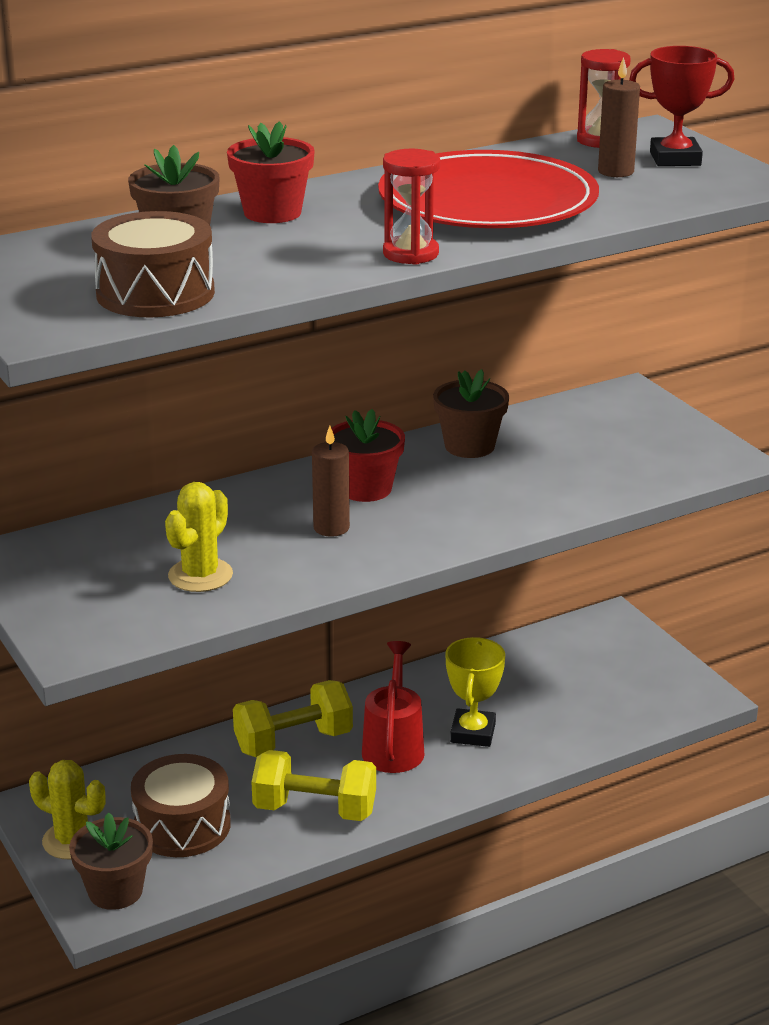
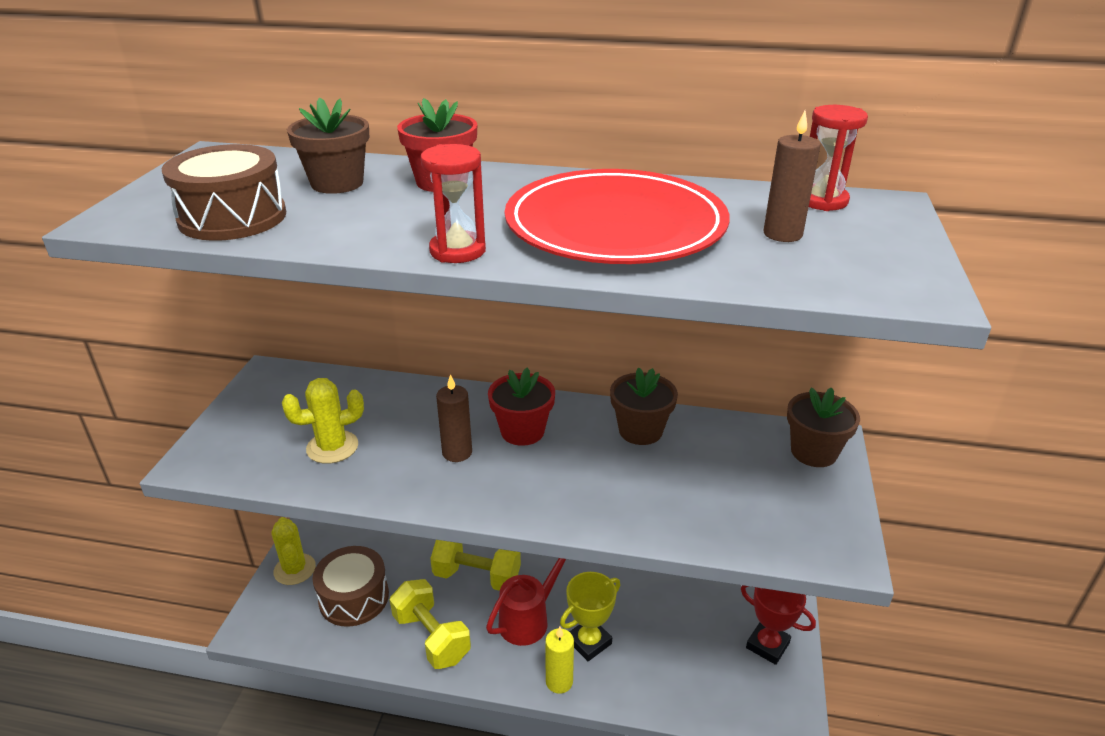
camera: 40 degrees right, 5 degrees up
(115, 891) = (271, 621): brown flower pot -> brown flower pot (813, 452)
(482, 774) = (559, 681): none -> yellow candle
(675, 159) = (866, 240): red trophy -> red trophy (767, 645)

